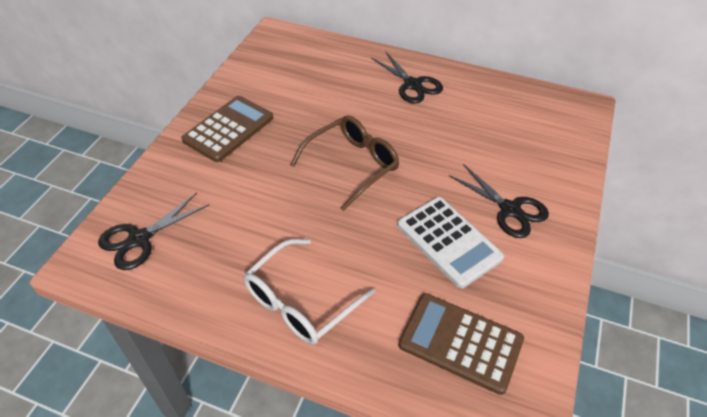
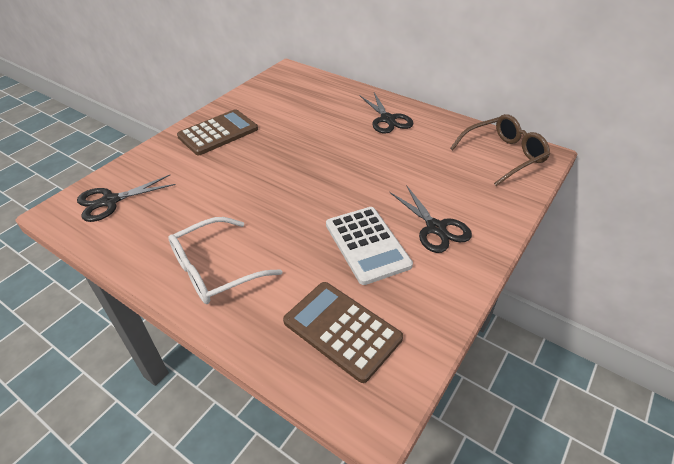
camera: 15 degrees right, 5 degrees down
(352, 165) = (307, 172): brown glasses -> brown glasses (503, 155)

